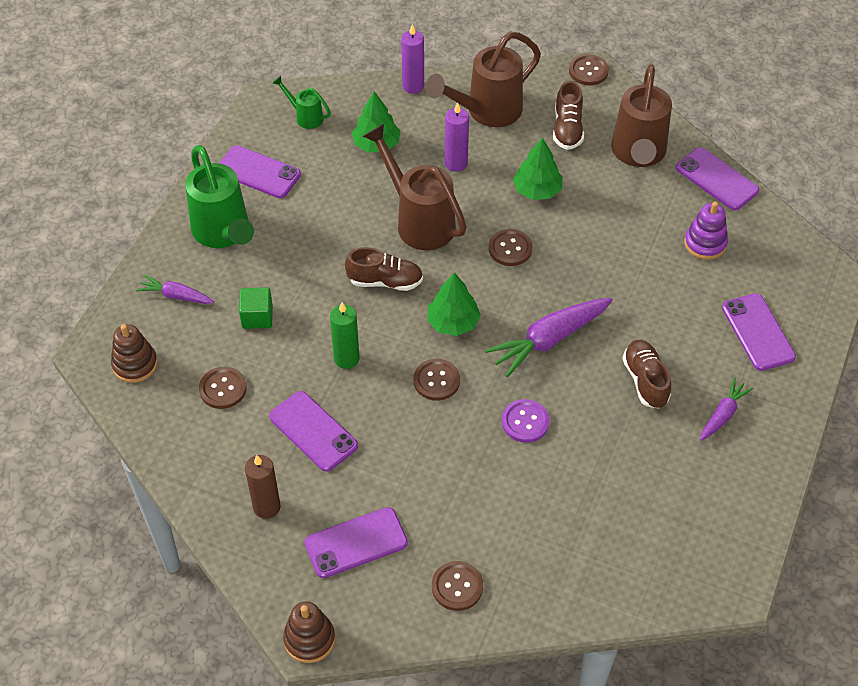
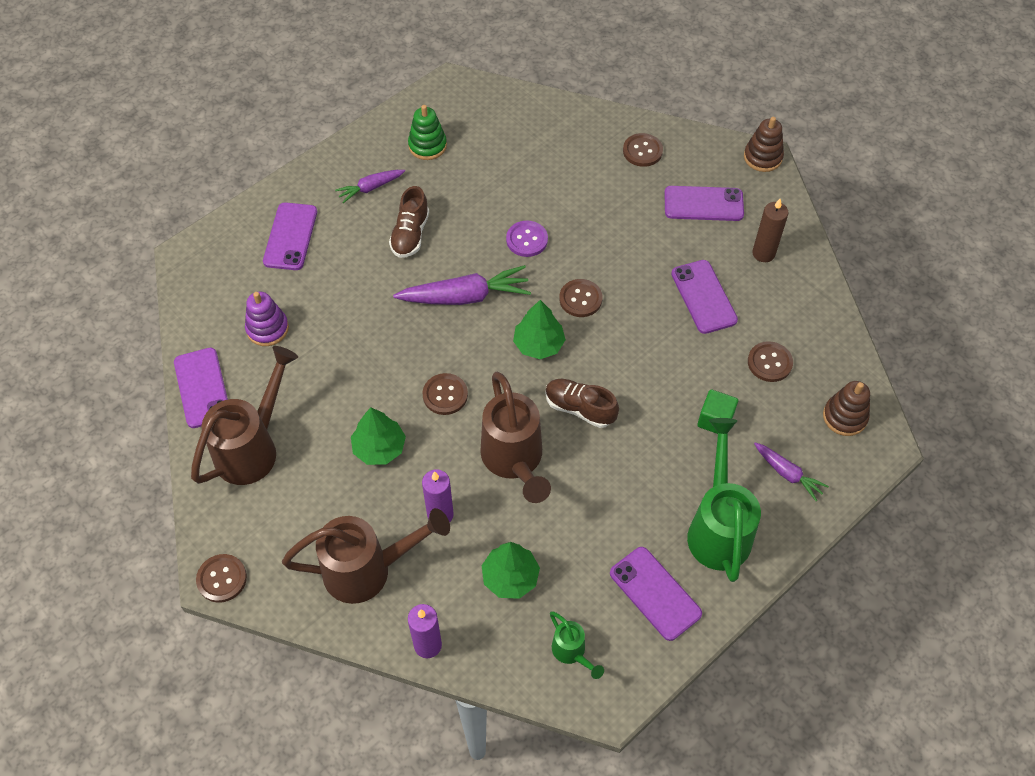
camera: 155 degrees left, 5 degrees up
(346, 359) = (649, 348): green candle -> none
(567, 129) = (299, 509): brown shoe -> none
(702, 490) = (427, 145): none -> green stacking toy

